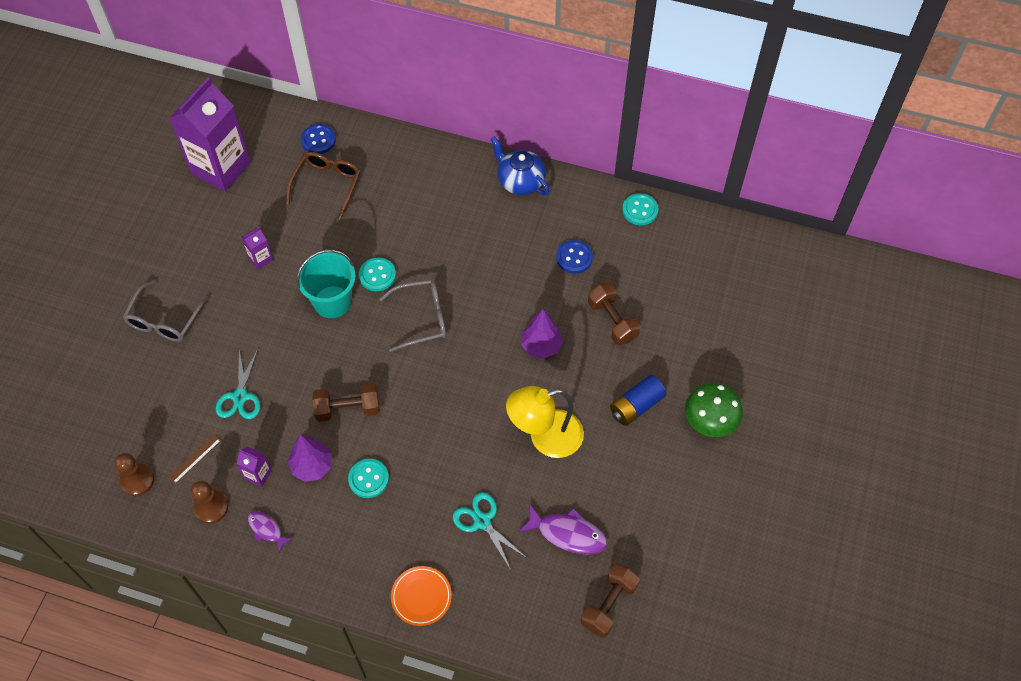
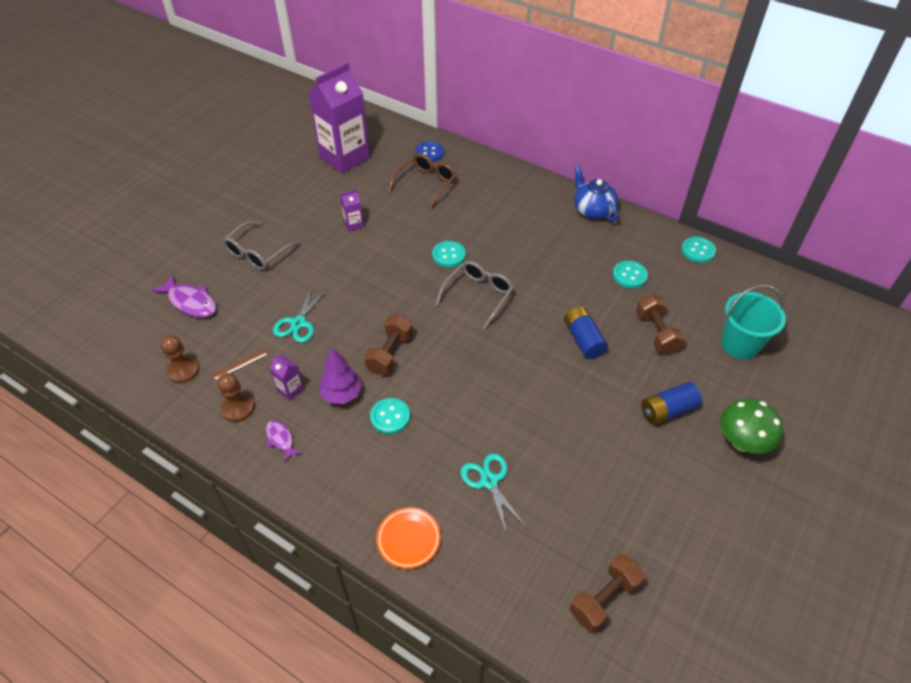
camera: 15 degrees right, 10 degrees down
(332, 302) = (403, 267): turquoise bucket -> turquoise bucket (740, 344)
(348, 409) = (390, 353): brown dumbbell -> brown dumbbell turned 75 degrees counterclockwise
(422, 318) = (478, 295): grey glasses -> grey glasses turned 60 degrees counterclockwise
(541, 346) = (583, 339): purple tree -> blue battery
(545, 437) = (570, 418): yellow lamp -> none
(567, 534) = (574, 514): purple fish -> purple fish (190, 302)
(574, 258) = (629, 275): blue button -> turquoise button

